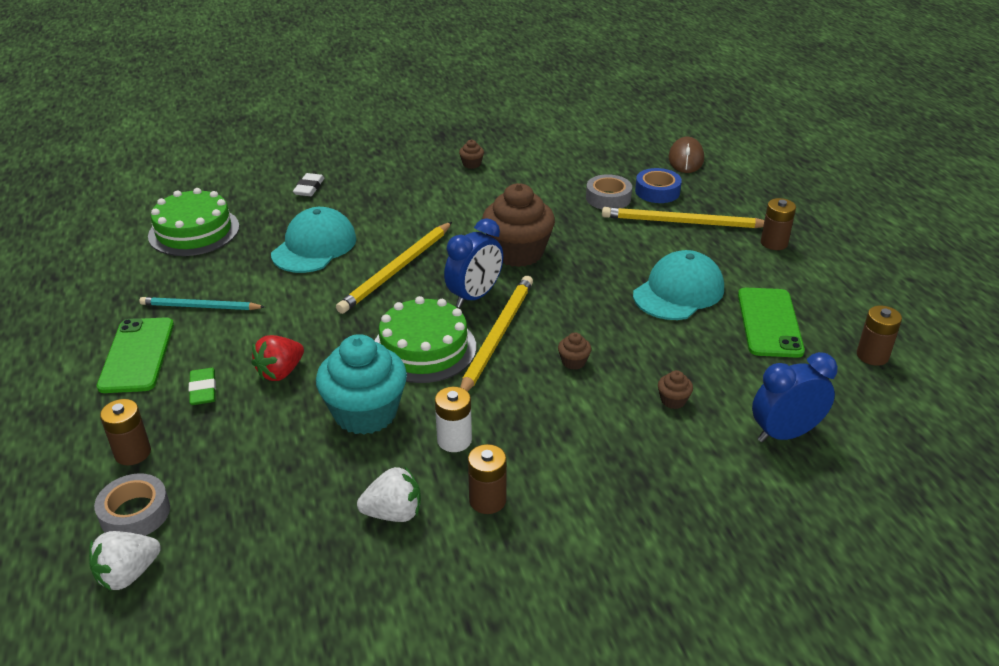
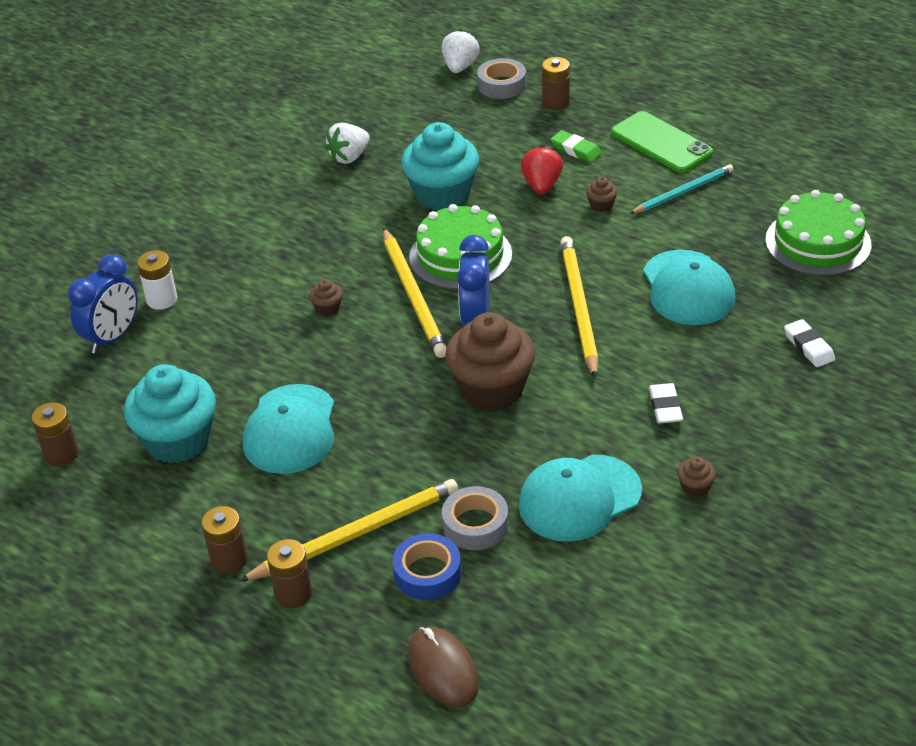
camera: 145 degrees right, 5 degrees up
(432, 199) = (665, 407): none -> white eraser
(454, 440) = (358, 210): white battery -> white battery (162, 299)
(487, 500) = (297, 191): brown battery -> brown battery (293, 593)
(537, 185) = (579, 498): none -> turquoise cap
(673, 400) = (219, 319): brown cupcake -> brown cupcake (601, 205)
(769, 322) = (178, 440): green phone -> turquoise cupcake

